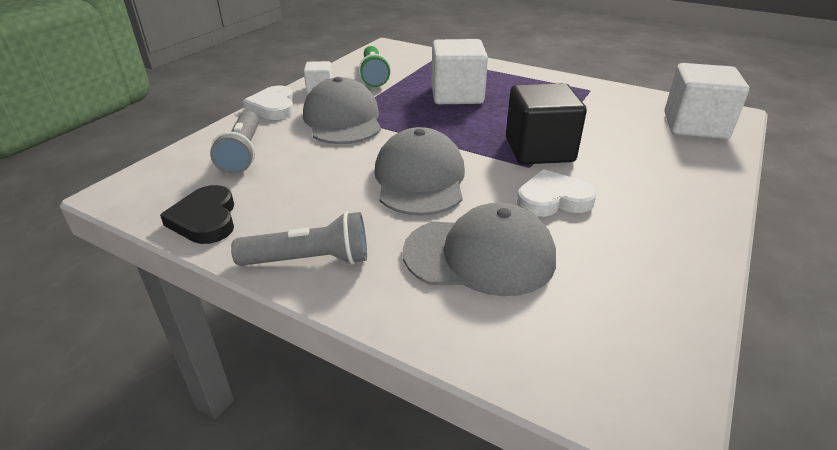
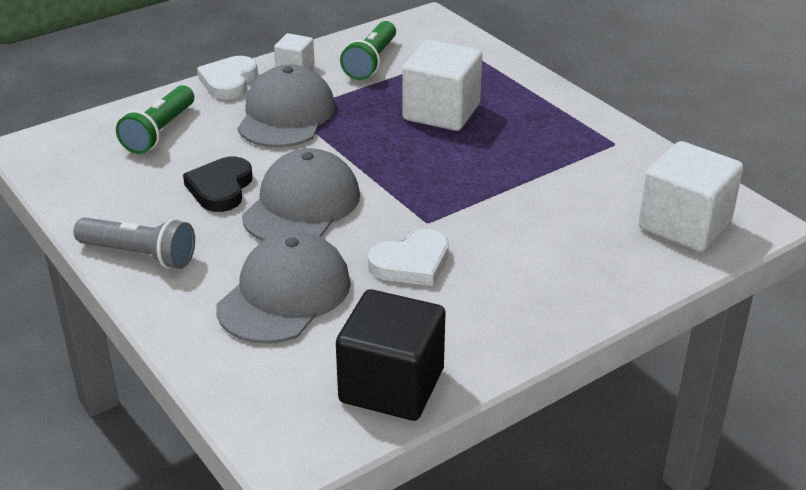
camera: 25 degrees right, 0 degrees up
(205, 219) = (83, 193): black heart -> black heart (220, 188)
(243, 153) = (160, 132): grey flashlight -> green flashlight
(480, 255) = (284, 294): grey cap -> grey cap turned 90 degrees counterclockwise
(539, 150) = (459, 206): black cube -> black cube (391, 386)
(553, 199) = (411, 263): white heart -> white heart turned 135 degrees clockwise

